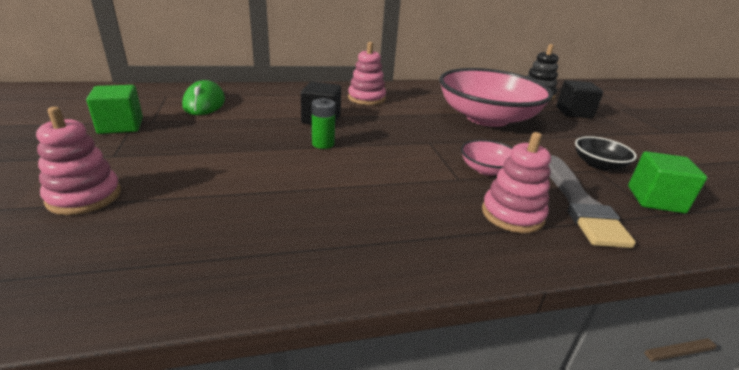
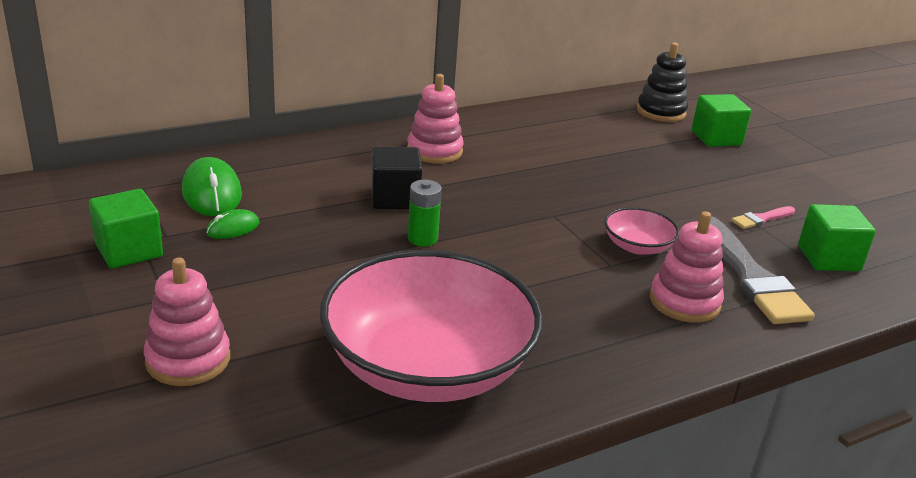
camera: 15 degrees left, 0 degrees up
(199, 122) = (233, 228): none -> green mouse
(487, 118) = (610, 164): pink bowl -> pink bowl (428, 366)
(574, 112) = (716, 138): black cube -> green cube
(598, 164) = (761, 219): black bowl -> pink brush

